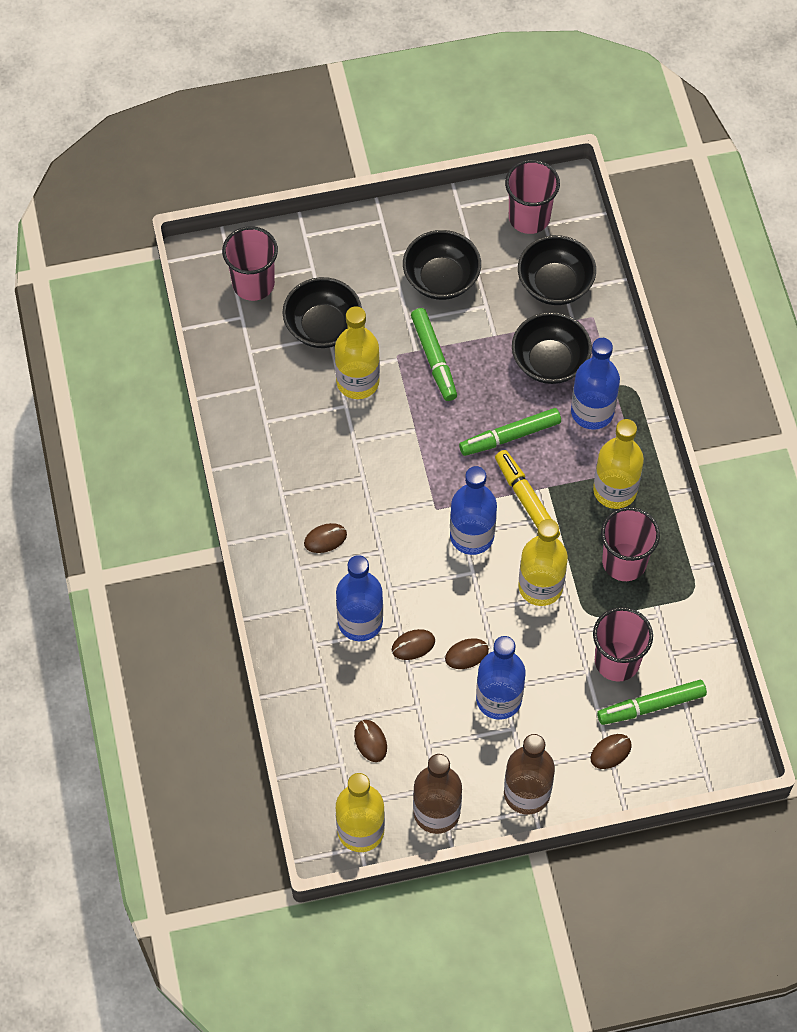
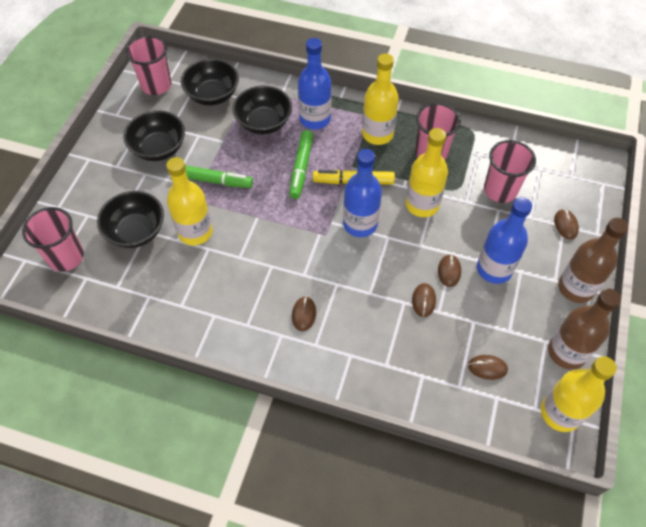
camera: 60 degrees left, 5 degrees down
(360, 621) = (385, 325): blue bottle -> none
(651, 706) = (542, 188): green marker -> none

